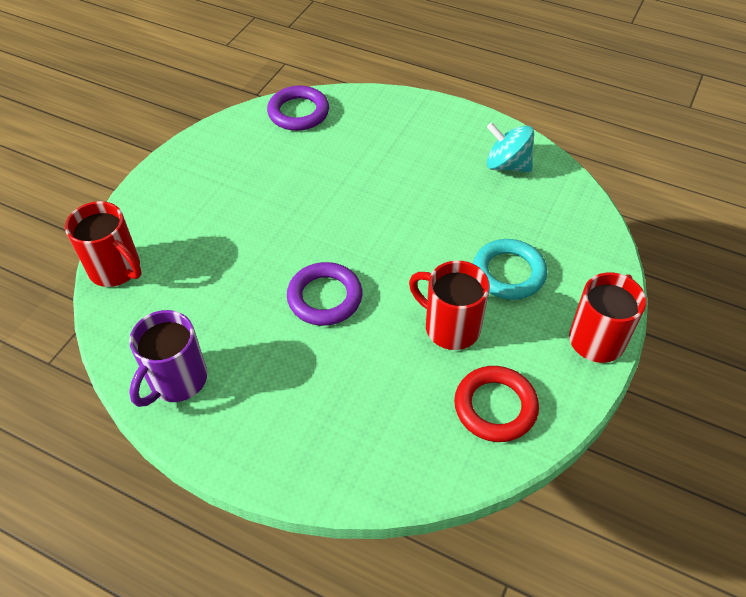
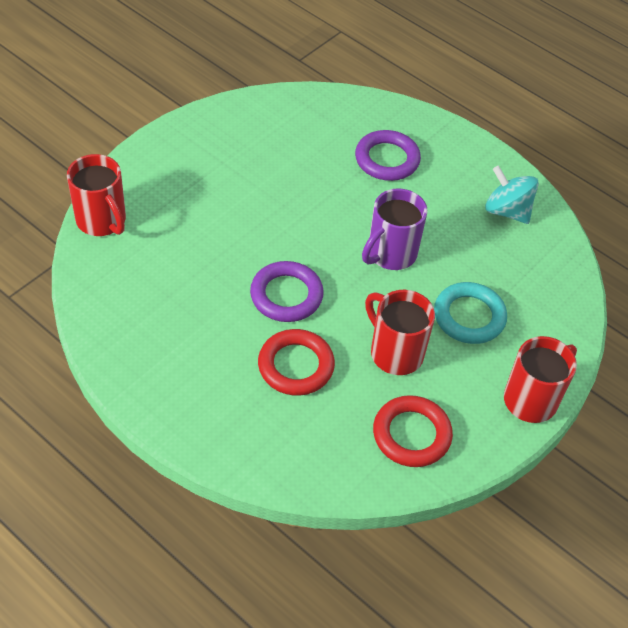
camera: 10 degrees right, 0 degrees up
(177, 381) = (130, 336): purple mug -> purple mug (390, 254)
(298, 112) = (317, 107): purple ring -> purple ring (387, 159)
(356, 367) = (296, 366): none -> red ring

